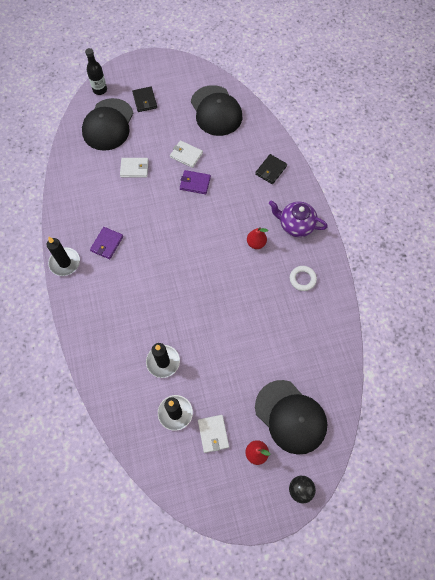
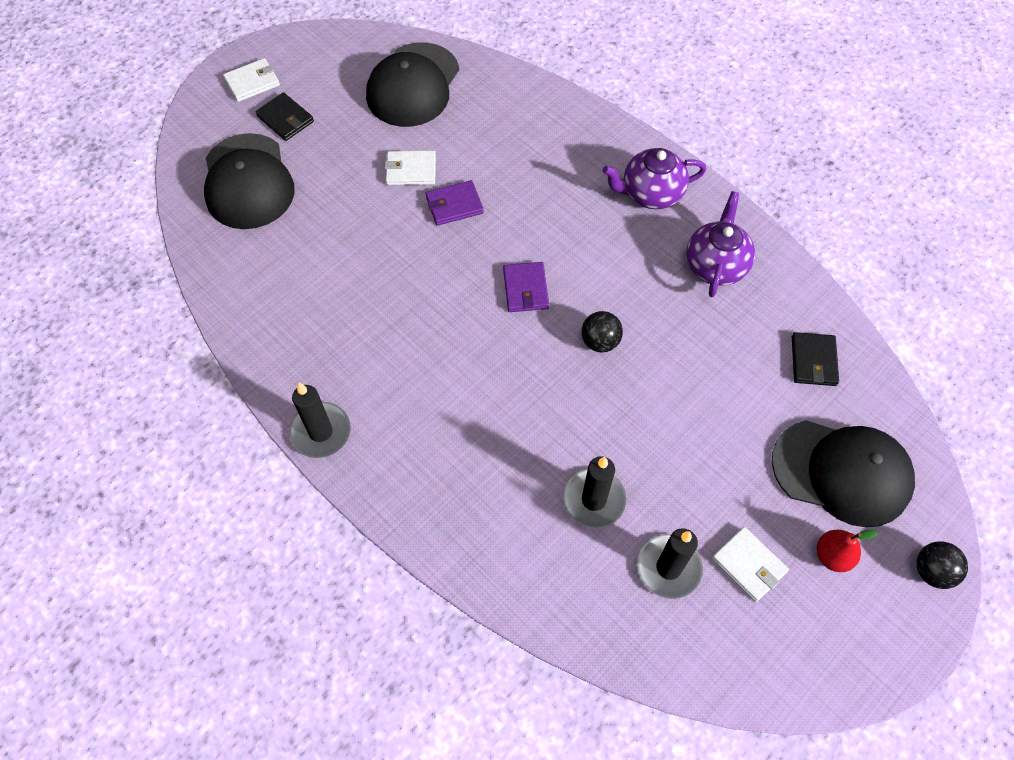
camera: 30 degrees left, 5 degrees down
(100, 90) = (196, 135): black bottle -> none
(107, 244) = (373, 366): purple wallet -> purple wallet (525, 289)
(134, 168) = (339, 228): white wallet -> white wallet (252, 82)
(216, 111) = (413, 85): black cap -> black cap turned 75 degrees clockwise
(218, 288) = (600, 341): none -> black ball
(256, 243) = (610, 248): red pear -> none
(271, 170) = (558, 133): black wallet -> black wallet (813, 361)
(302, 279) = (715, 265): white ring -> purple teapot

